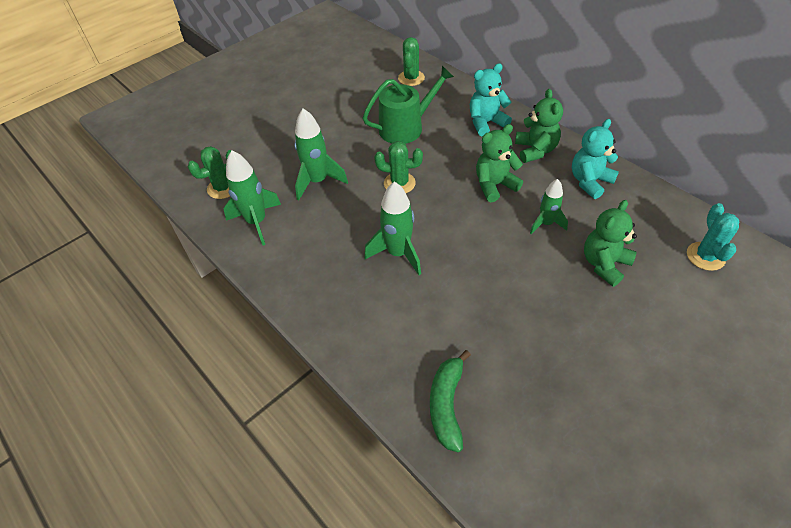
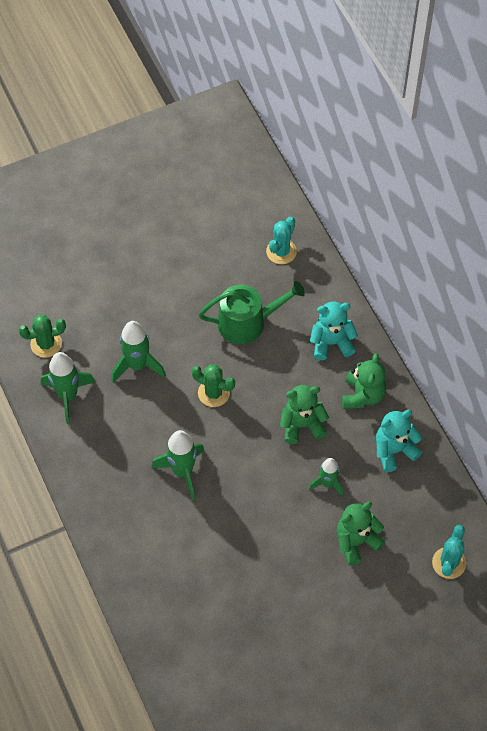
camera: 15 degrees right, 10 degrees up
(411, 78) = (281, 251): green cactus -> turquoise cactus
(447, 404) = (168, 619): green banana -> none

